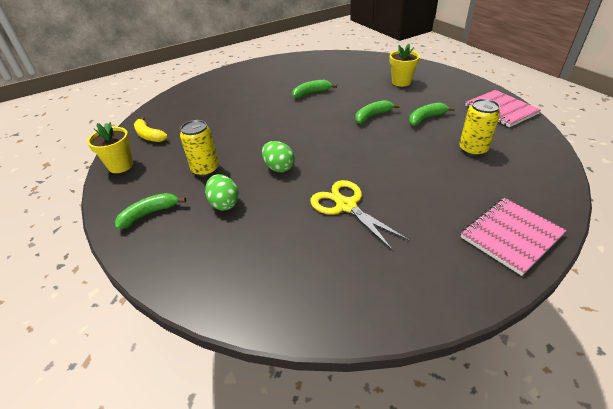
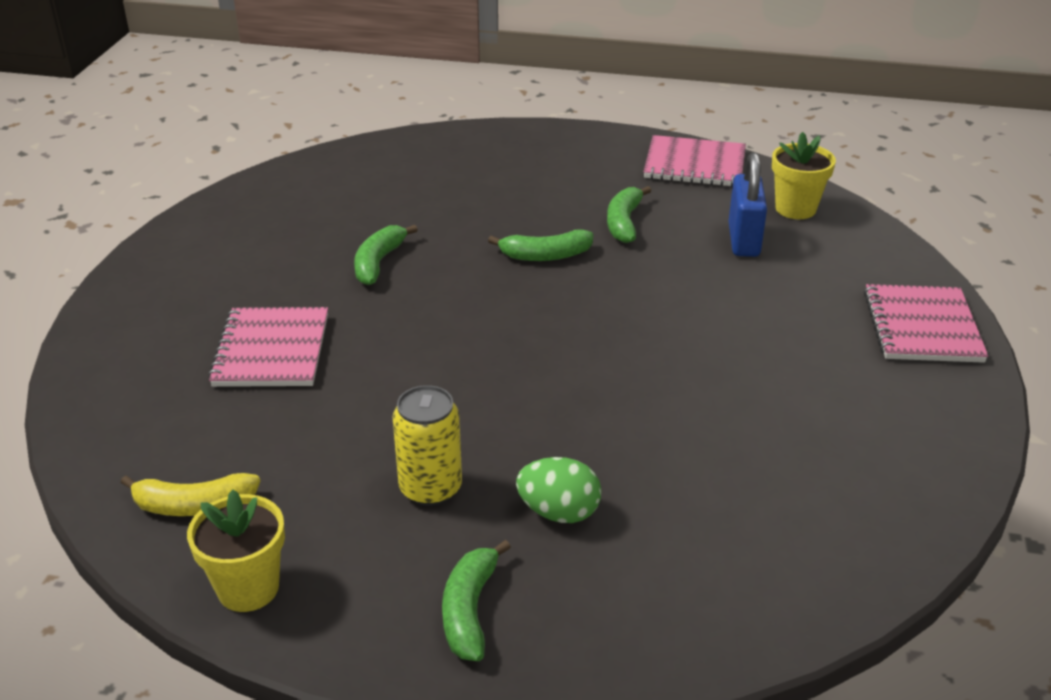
camera: 50 degrees left, 5 degrees down
(238, 104) = (272, 350): none -> pink notebook
(279, 167) = (544, 411): green egg -> none
(346, 206) = (719, 404): yellow scissors -> none
(372, 116) = (545, 255): green banana -> green banana turned 105 degrees counterclockwise
(401, 82) = (497, 177): yellow flower pot -> yellow flower pot (795, 209)
(473, 149) = (743, 240): yellow can -> blue padlock

